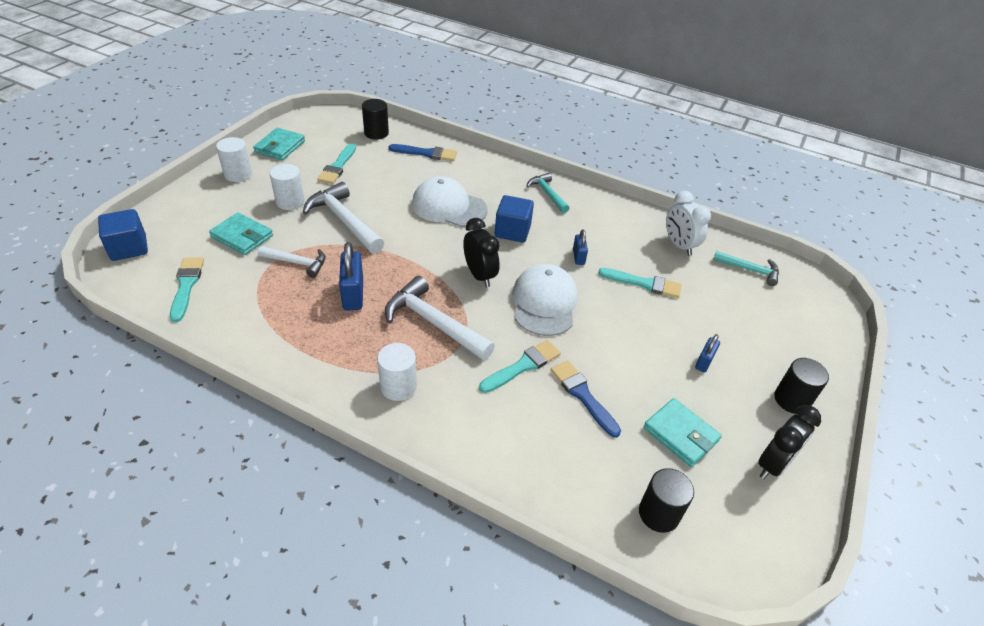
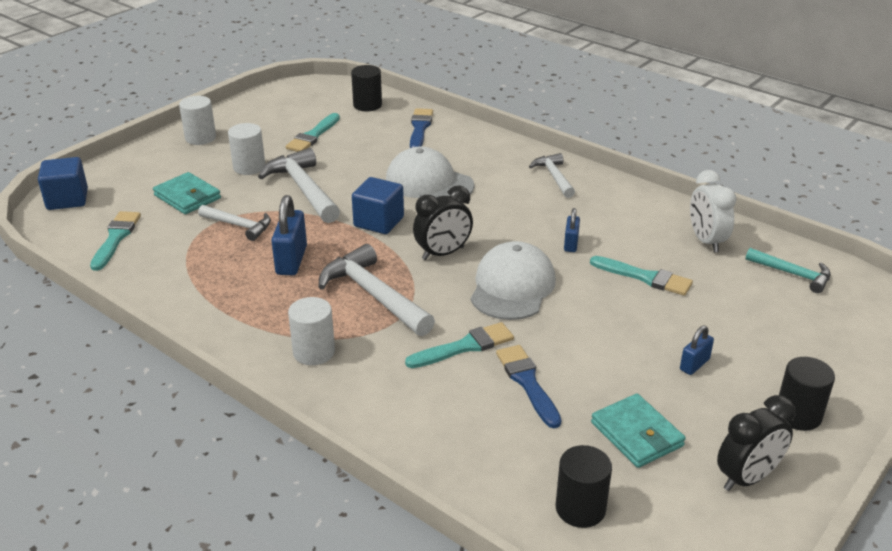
camera: 15 degrees right, 10 degrees down
(280, 147) = (254, 113): turquoise wallet -> none
(426, 153) = (420, 128): blue brush -> blue brush turned 105 degrees counterclockwise
(479, 275) = (443, 253): black clock -> black clock turned 75 degrees clockwise
(512, 231) = (497, 212): blue cube -> blue cube (379, 222)
(547, 194) = (554, 177): turquoise hammer -> white hammer

